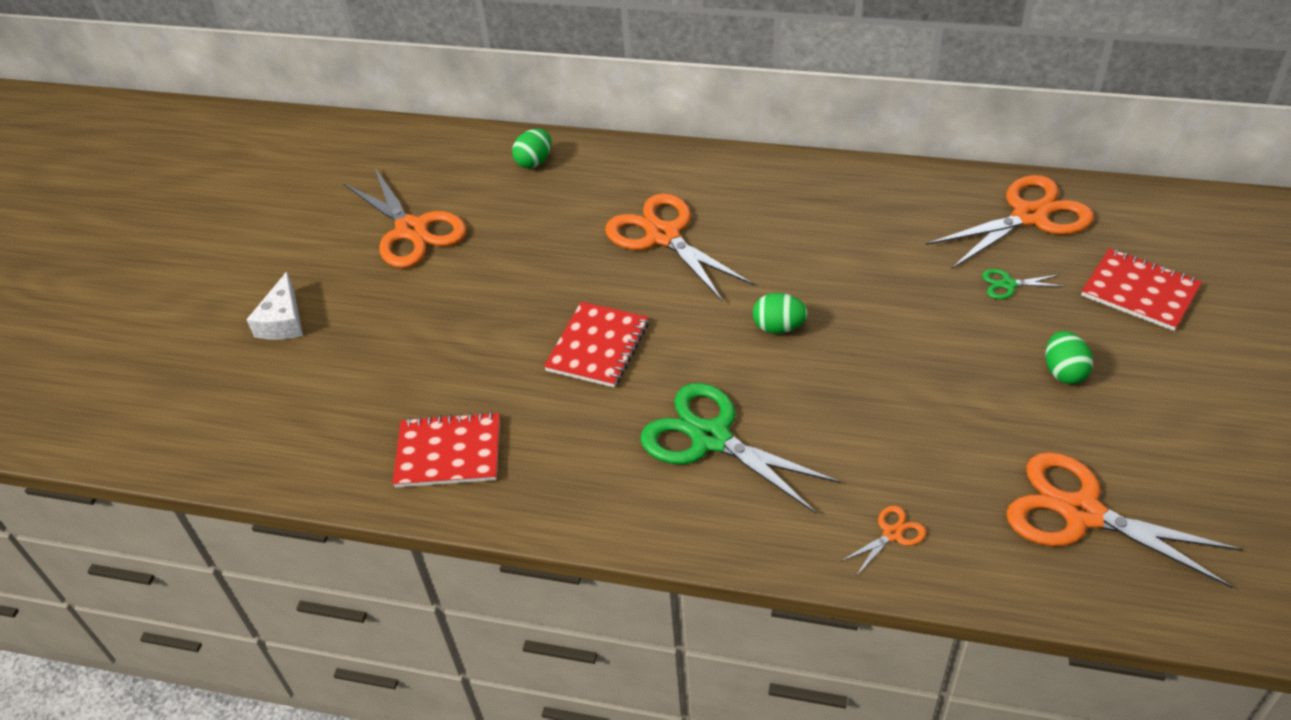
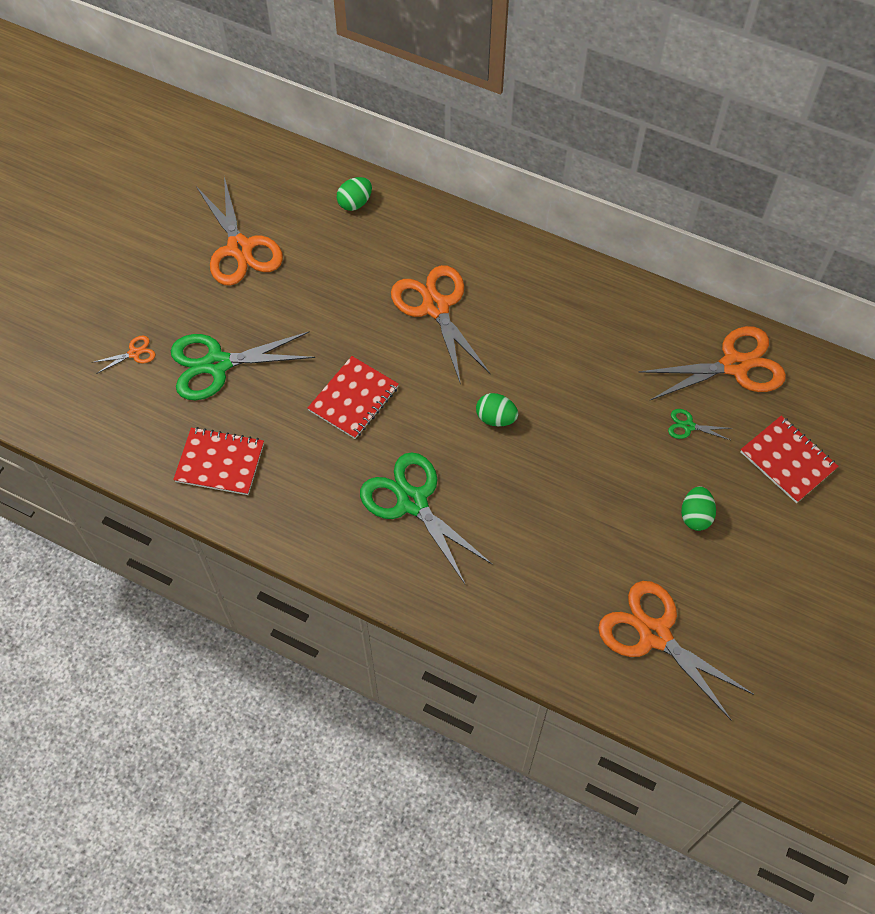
camera: 10 degrees right, 15 degrees up
(283, 321) = (123, 311): white cheese -> none
(416, 349) = (217, 364): none -> green scissors
(892, 534) = (513, 614): orange scissors -> orange scissors (134, 353)

